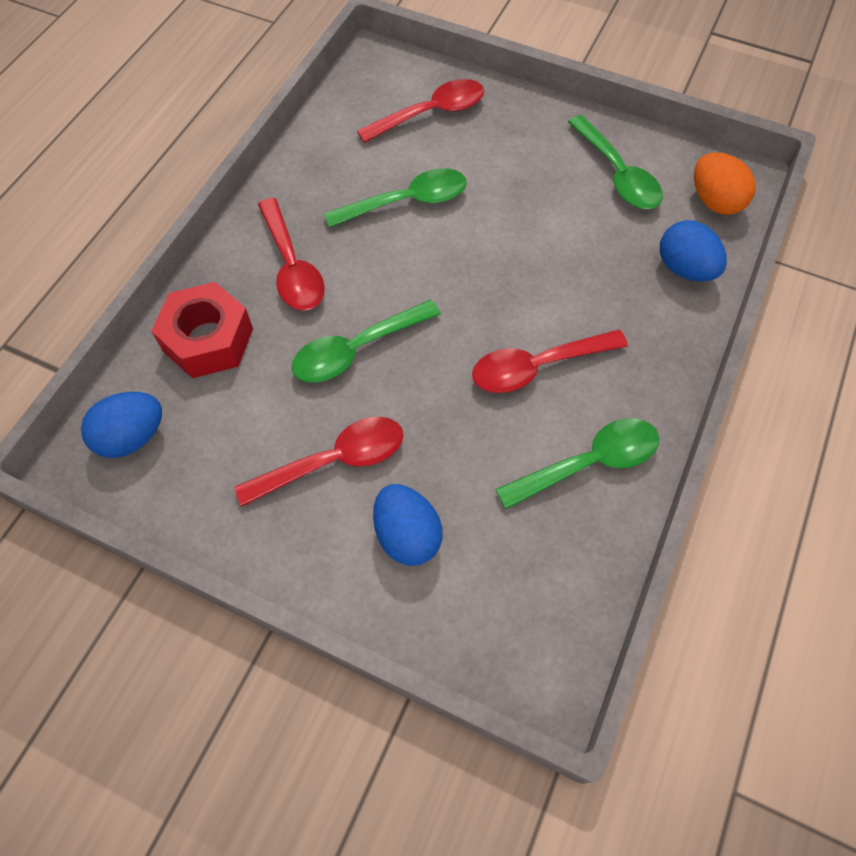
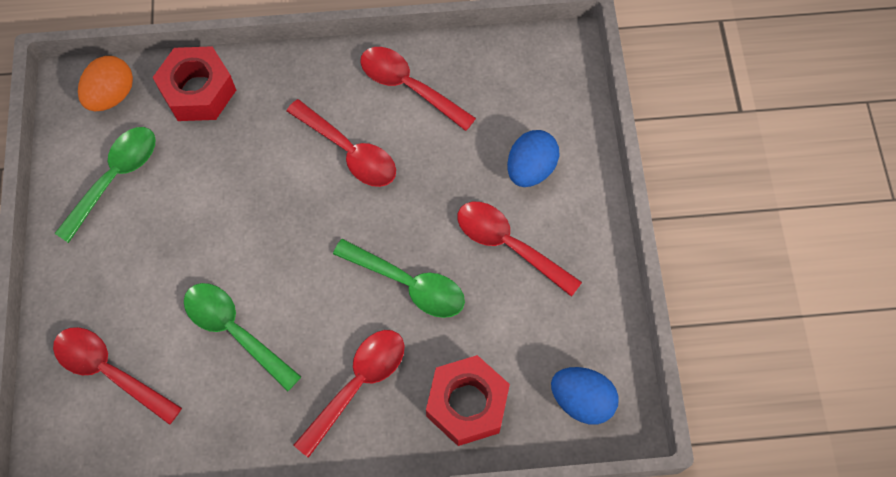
camera: 120 degrees left, 5 degrees up
(589, 463) = (408, 86): green spoon -> red spoon
(684, 269) = (198, 91): blue egg -> red nut

